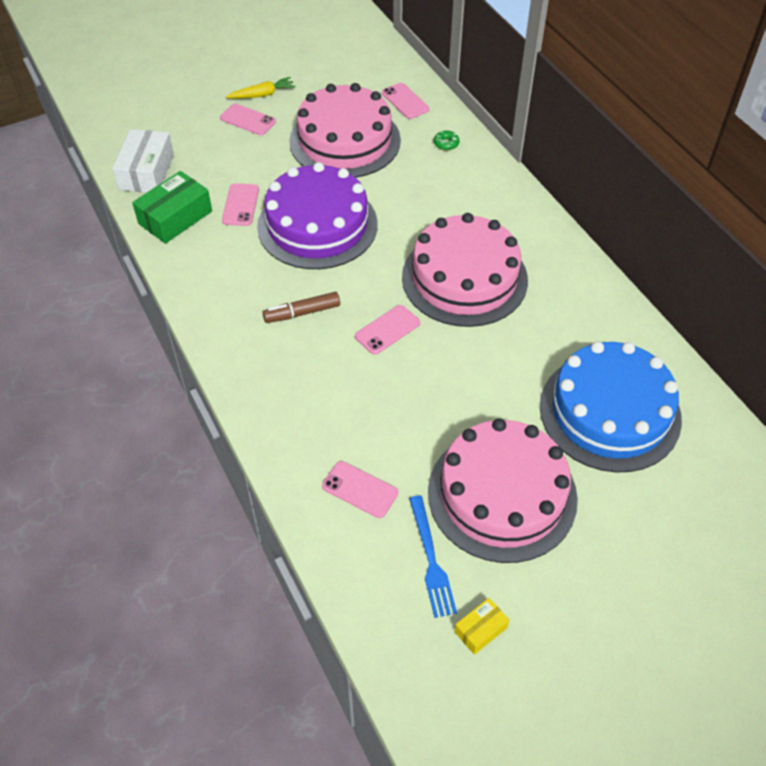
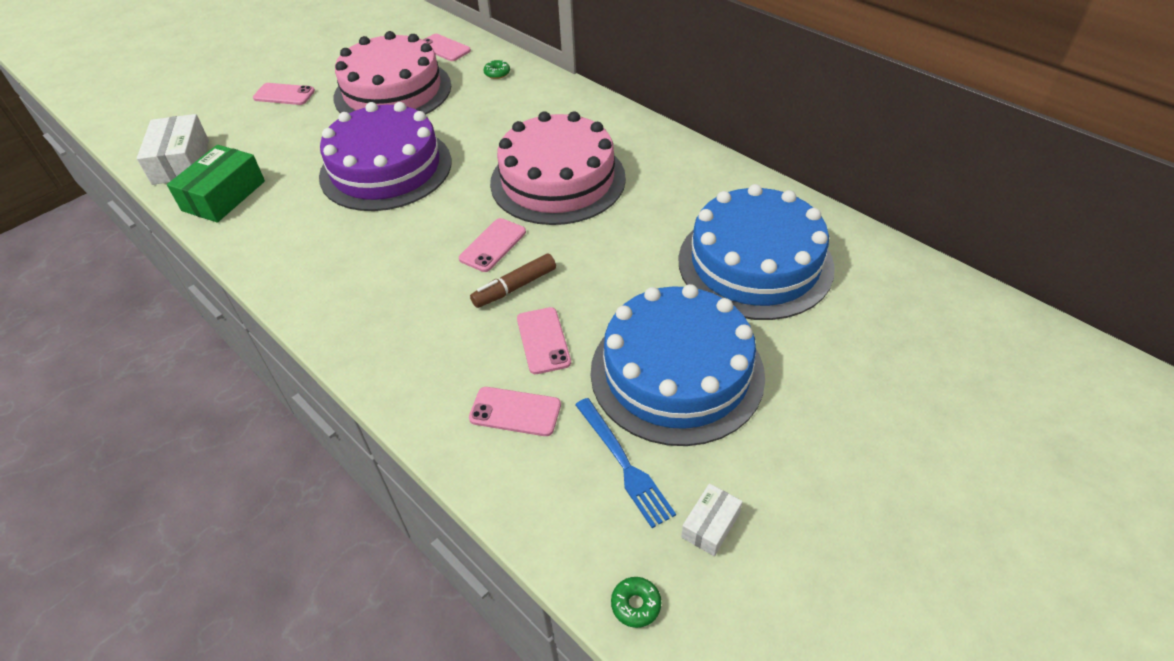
camera: 15 degrees left, 5 degrees down
(241, 205) = (296, 169): pink phone -> pink phone (543, 340)
(262, 95) = (294, 71): yellow carrot -> none
(302, 313) = (393, 251): brown marker -> brown marker (514, 287)
(401, 671) = (636, 605): none -> green donut
(480, 630) = (710, 525): yellow box -> white box
(502, 494) = (676, 372): pink cake -> blue cake

